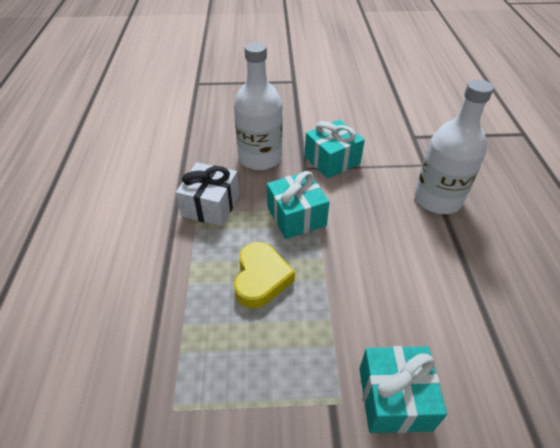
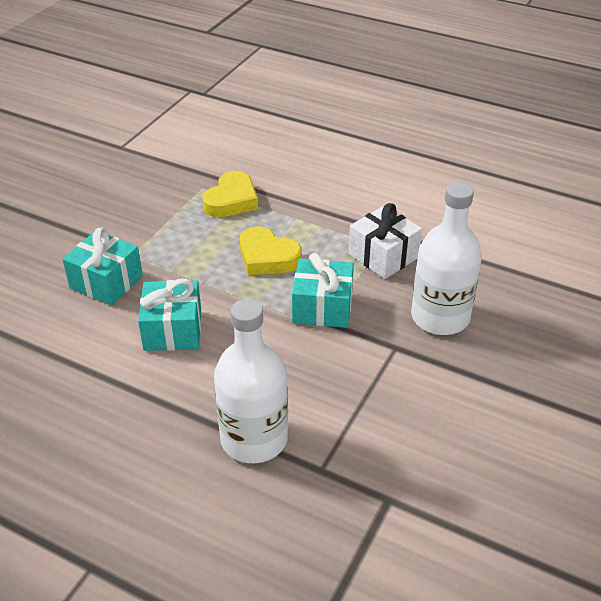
camera: 120 degrees right, 5 degrees down
(185, 360) = (231, 200): none -> yellow heart
(332, 160) = (394, 378): turquoise gift -> turquoise gift (173, 330)

